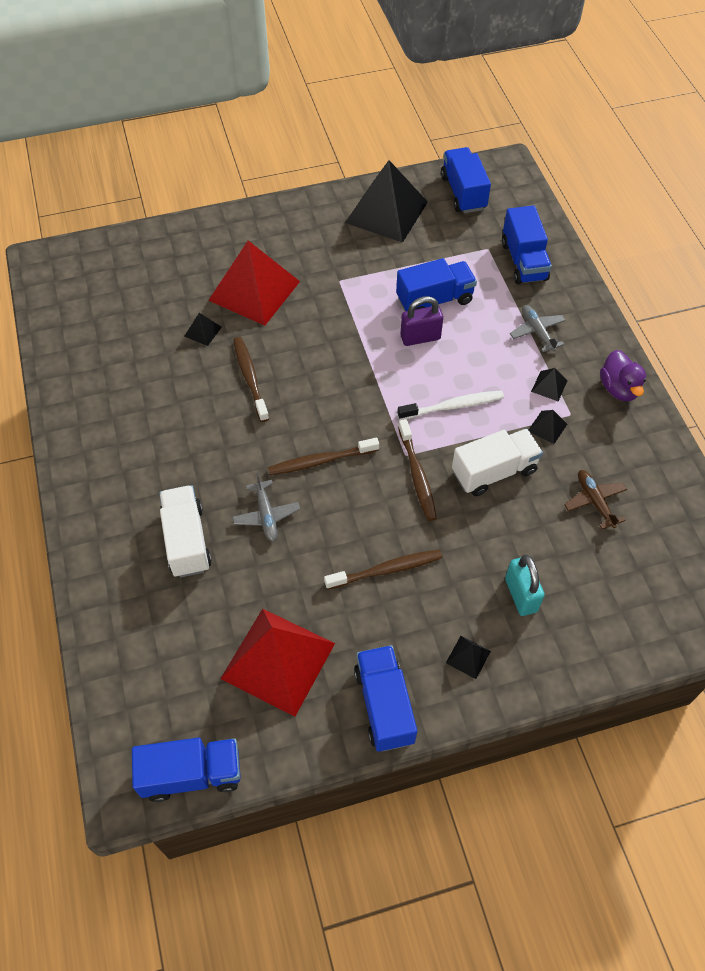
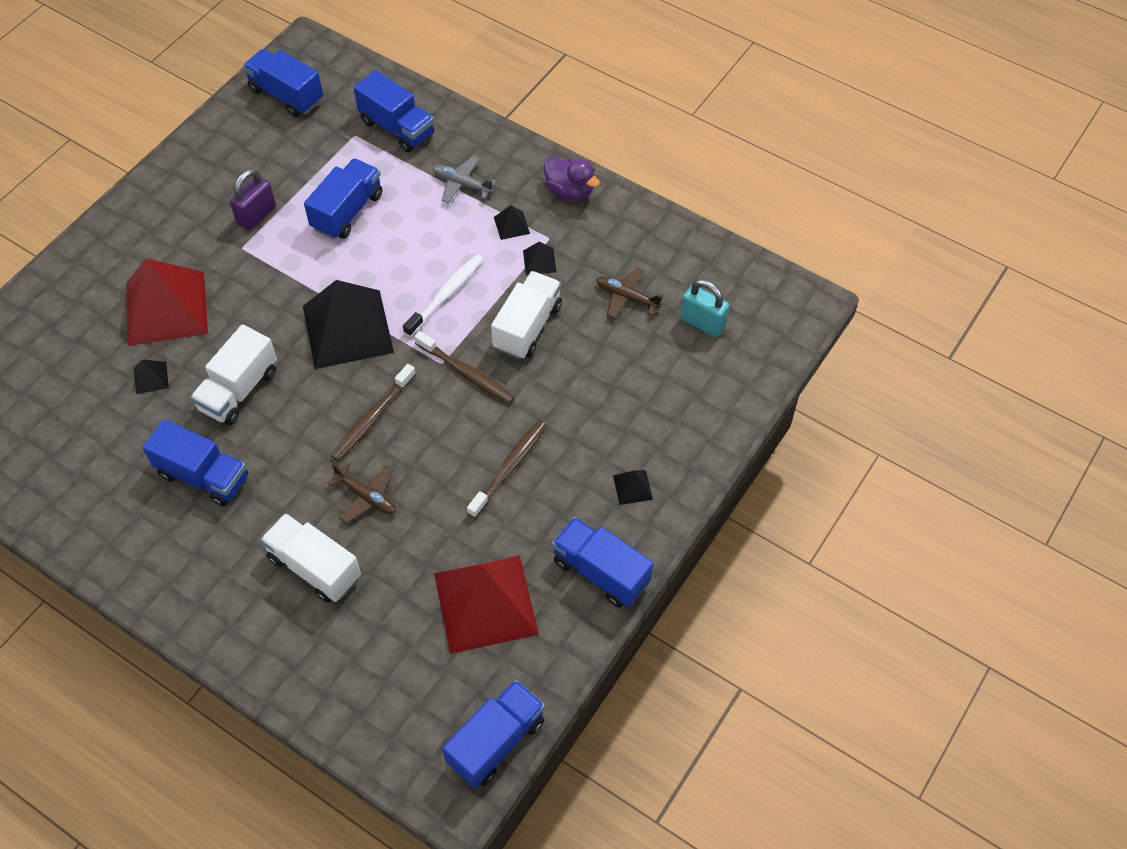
camera: 40 degrees left, 0 degrees up
(175, 422) = (203, 476): none -> blue truck
(250, 378) = (239, 390): brown toothbrush -> white truck
(266, 515) = (366, 496): grey plane -> brown plane
(386, 212) = (229, 156): black pyramid -> black pyramid (348, 329)
(420, 337) = (364, 253): purple padlock -> purple padlock (256, 215)
(521, 595) = (632, 410): turquoise padlock -> turquoise padlock (702, 323)

